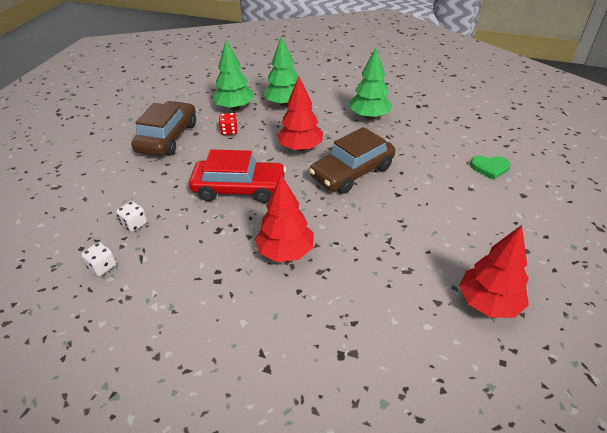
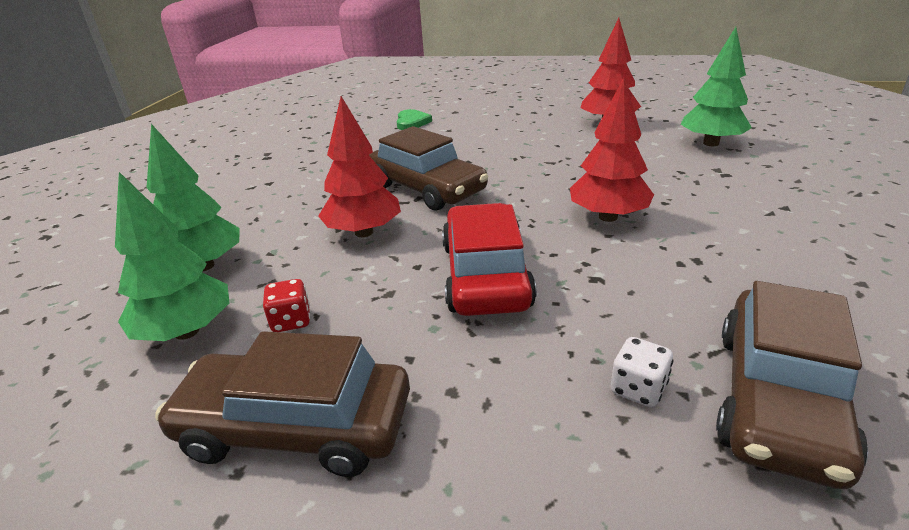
camera: 95 degrees left, 10 degrees down
(102, 266) = (777, 399): white dice -> brown car
(369, 116) = (284, 186): green tree -> green tree (711, 143)

